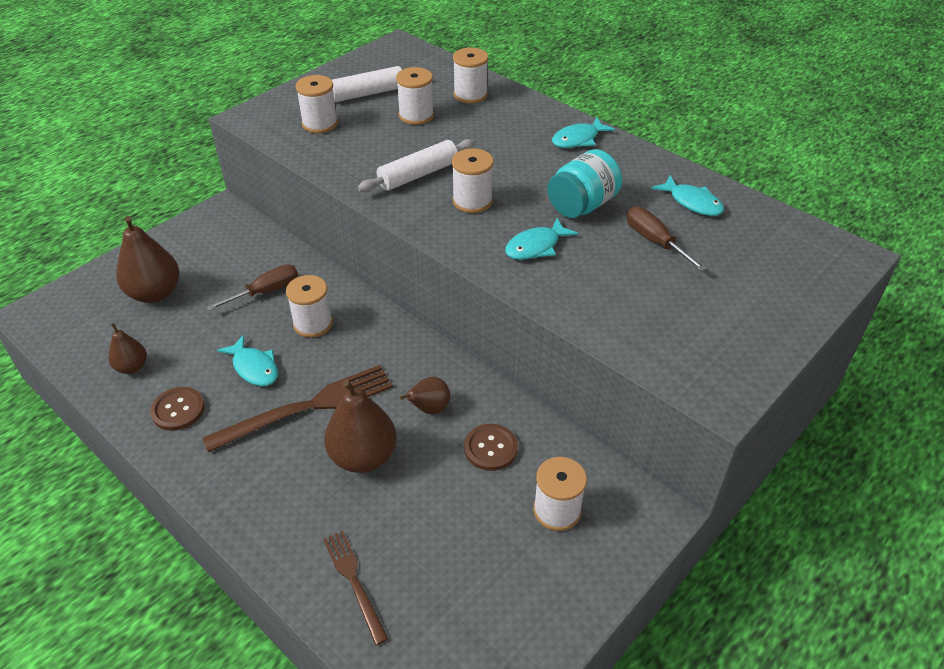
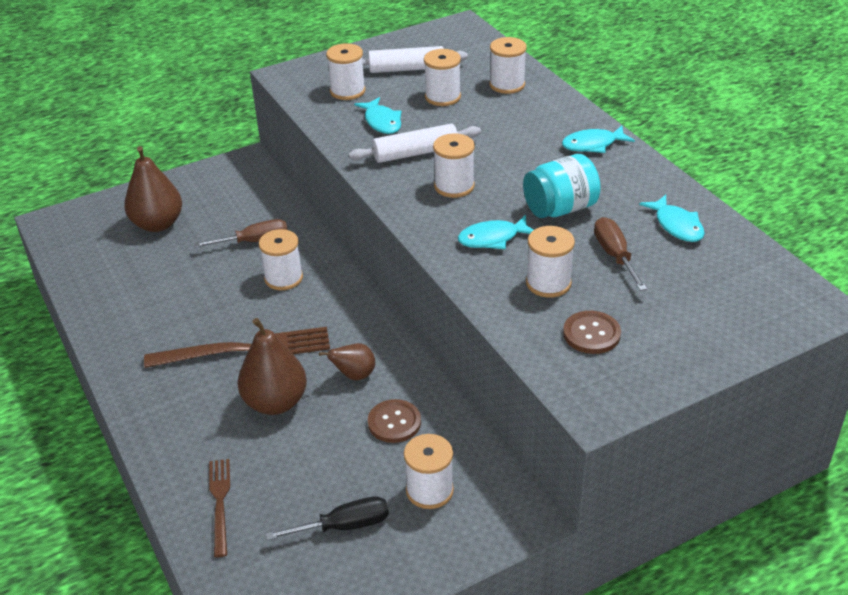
camera: 20 degrees right, 5 degrees down
(132, 367) = (113, 283): brown pear -> none
(178, 410) = (135, 327): brown button -> brown button (591, 334)
(254, 367) = (214, 306): turquoise fish -> turquoise fish (382, 122)
(492, 571) = (344, 526): none -> black screwdriver
(610, 281) = (548, 283): none -> white spool

